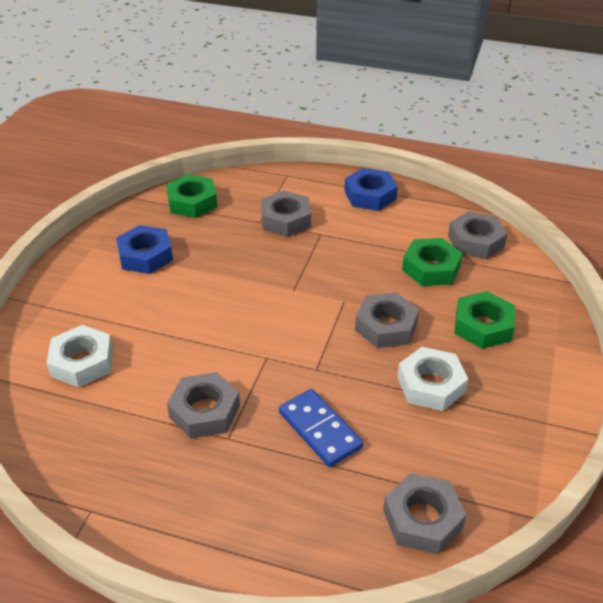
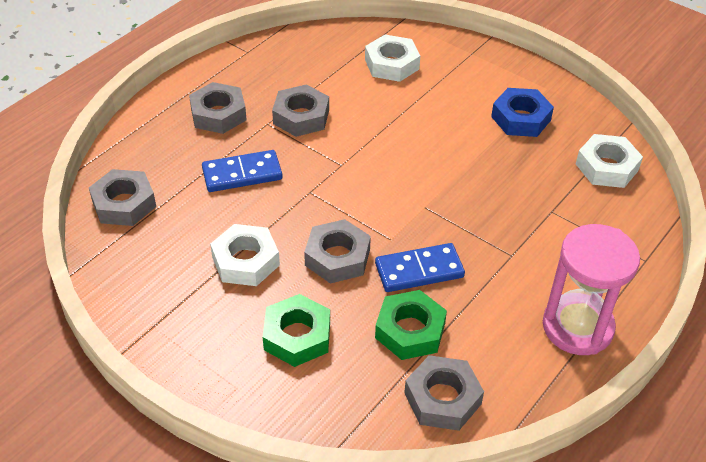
camera: 110 degrees right, 5 degrees up
(192, 202) = (606, 167): green nut -> white nut
(285, 219) = (549, 233): grey nut -> grey nut (218, 114)
(368, 276) = (419, 270): none -> blue domino
(370, 195) = (577, 327): blue nut -> pink hourglass

